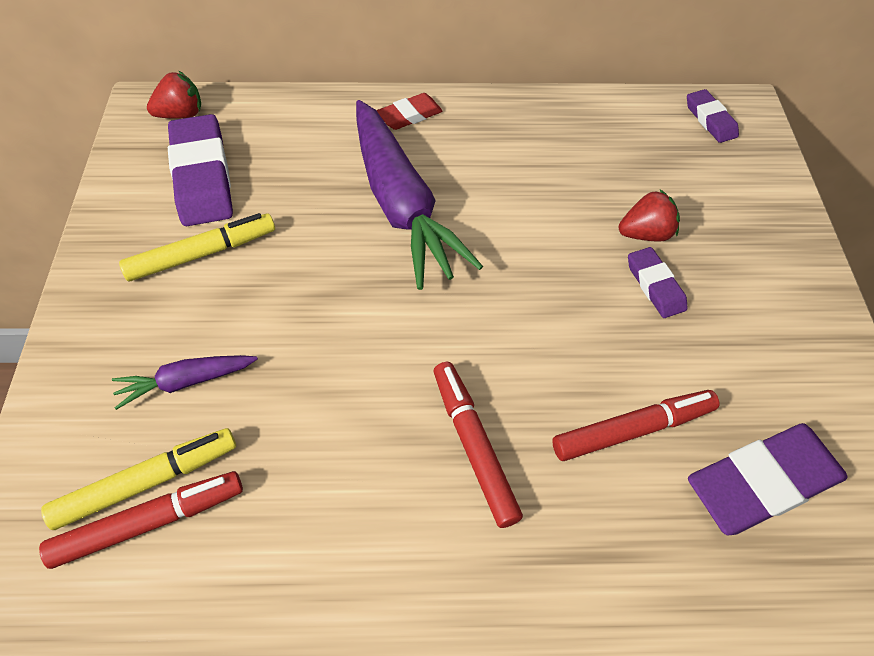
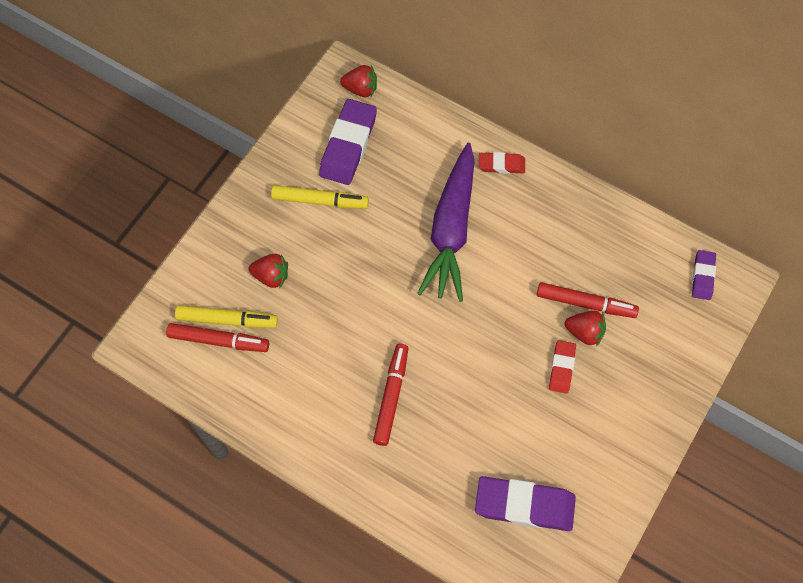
camera: 35 degrees right, 10 degrees up
(186, 382) = (271, 276): purple carrot -> red strawberry
(632, 429) = (479, 438): red marker -> red marker (585, 303)
(655, 286) = (561, 368): purple eraser -> red eraser

